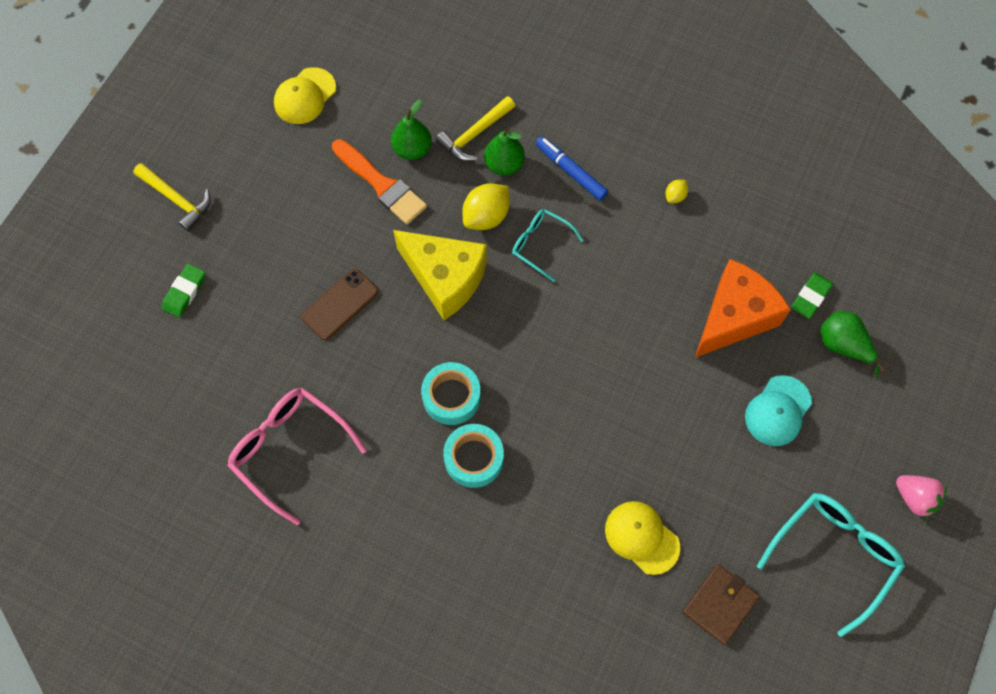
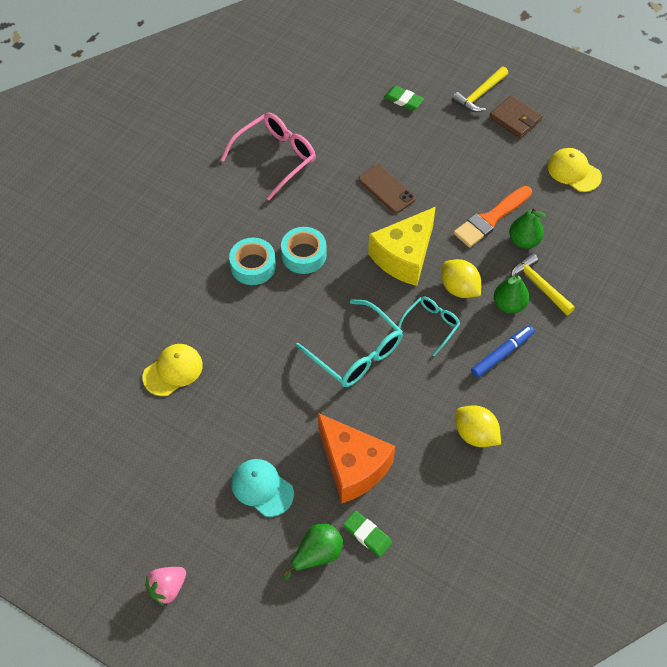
camera: 95 degrees right, 10 degrees down
(675, 196) = (475, 434): yellow lemon -> yellow lemon, size x1.97
(720, 604) = (110, 418): brown wallet -> brown wallet (515, 119)
(834, 555) = (132, 511): turquoise glasses -> turquoise glasses (356, 353)

